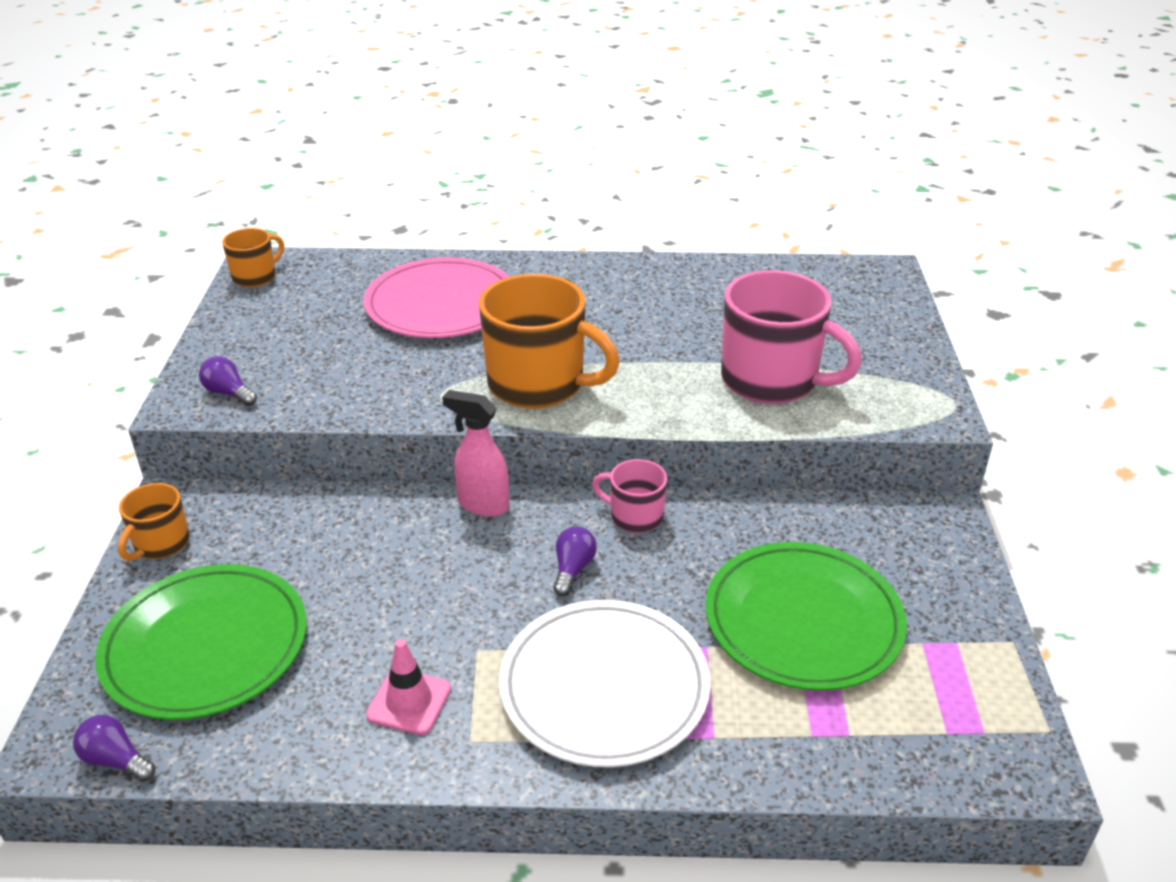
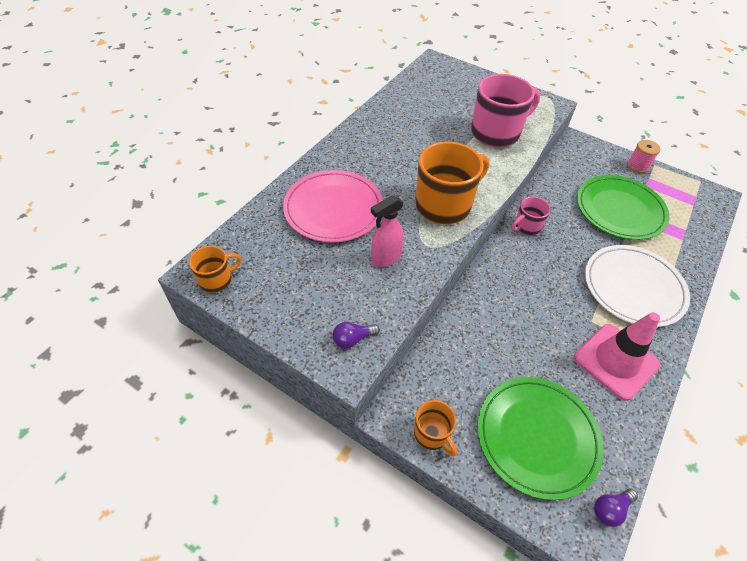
camera: 60 degrees left, 15 degrees up
(255, 277) = (216, 280): orange mug -> orange mug turned 75 degrees clockwise
(409, 702) = (616, 361): pink traffic cone -> pink traffic cone, size x1.80
(482, 505) = (485, 275): pink spray bottle -> pink spray bottle (385, 258)
(573, 569) = (552, 264): purple light bulb -> none
(974, 616) = (637, 166): none -> pink spool

